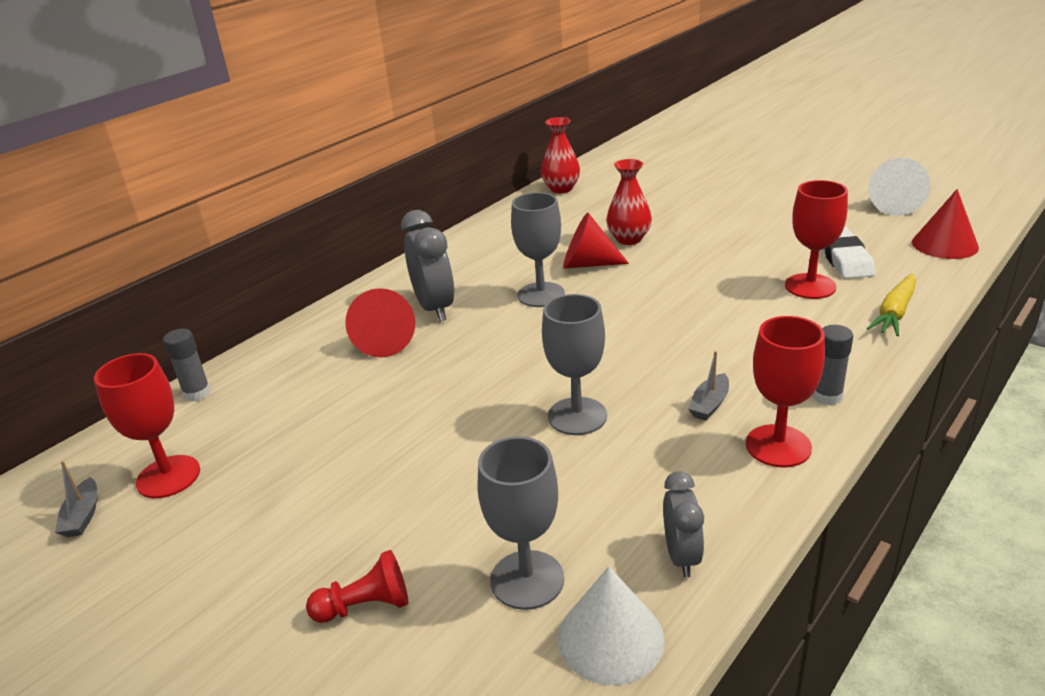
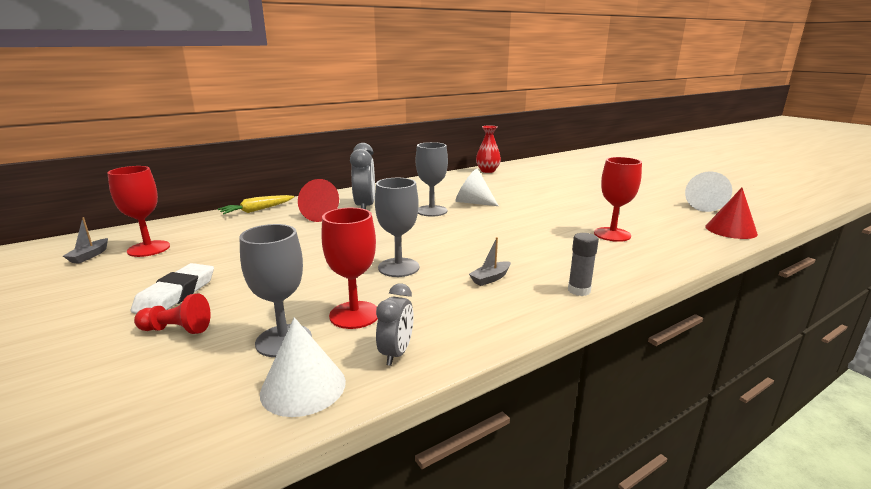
camera: 15 degrees right, 10 degrees down
(197, 393) = (204, 219): grey glue stick -> none
(587, 264) = (473, 202): red cone -> white cone
(629, 239) = (508, 196): red vase -> none
(778, 446) = (520, 309): red goblet -> red goblet (354, 315)
(844, 258) = (648, 225): white eraser -> white eraser (176, 294)
(894, 313) = (665, 257): yellow carrot -> yellow carrot (257, 210)

